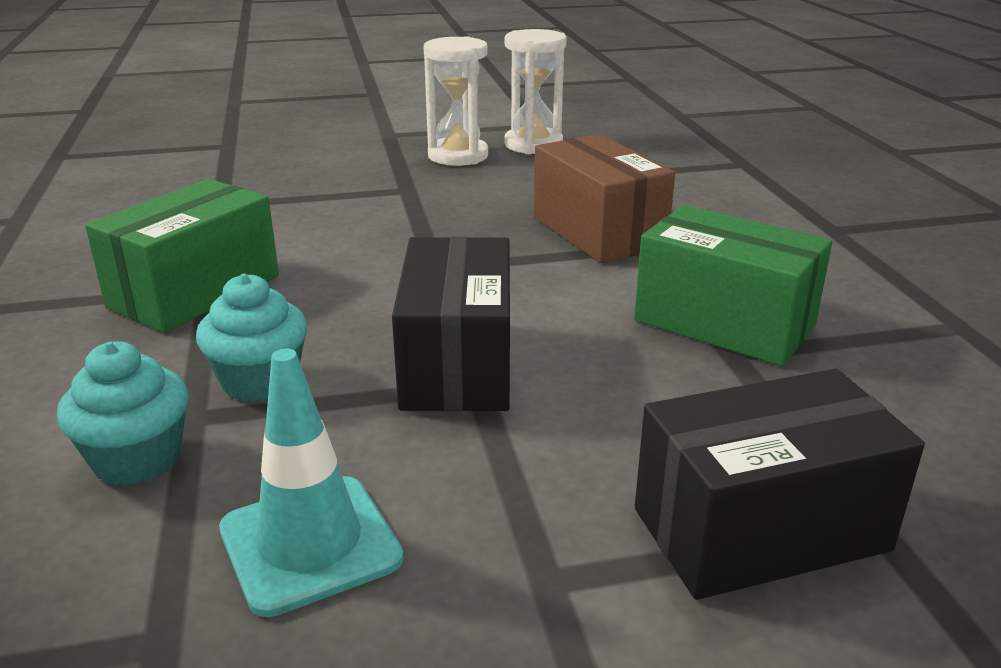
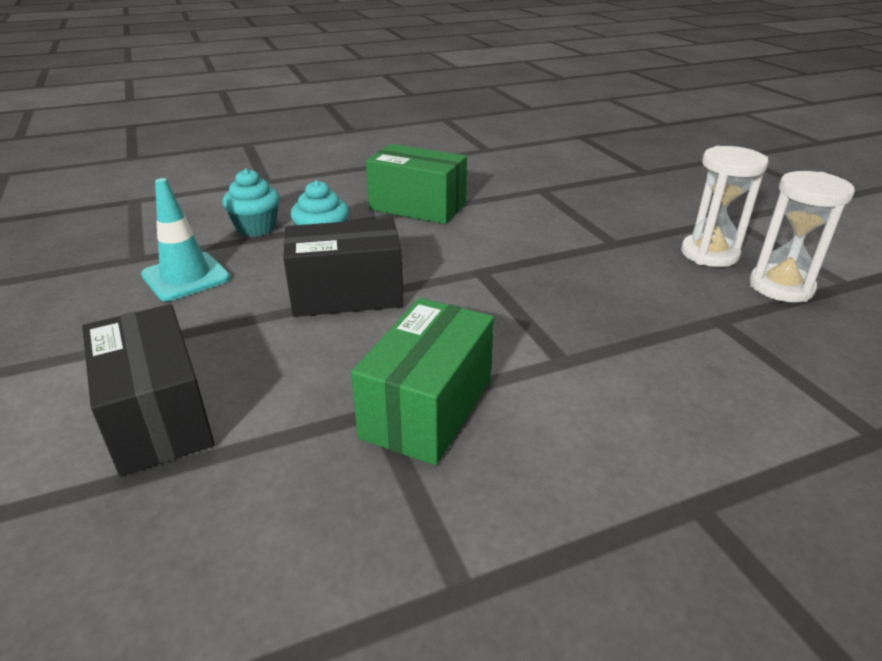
camera: 80 degrees right, 5 degrees up
(598, 232) = (584, 335): brown box -> none

